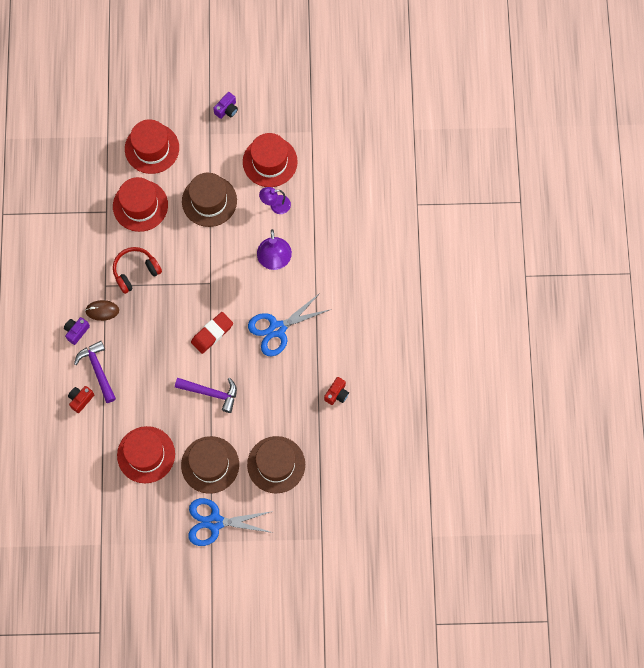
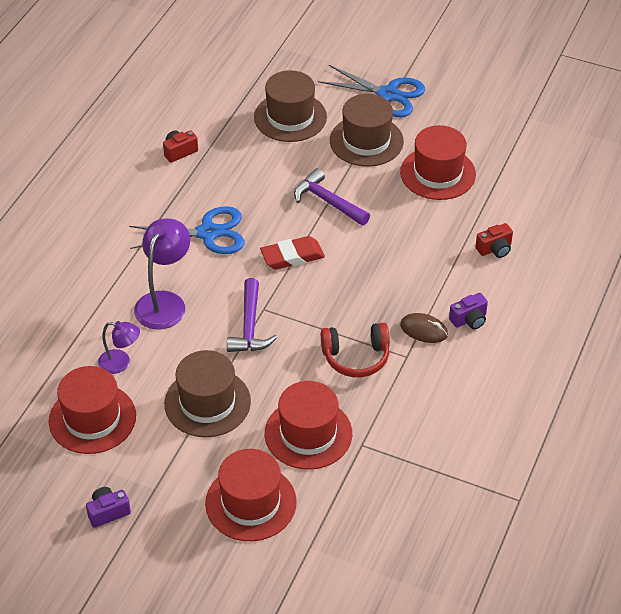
camera: 155 degrees left, 25 degrees down
(98, 370) = (459, 271): purple hammer -> purple hammer (250, 326)

